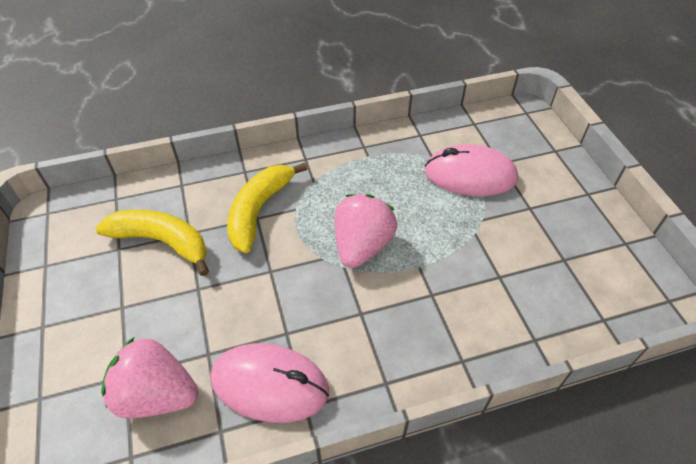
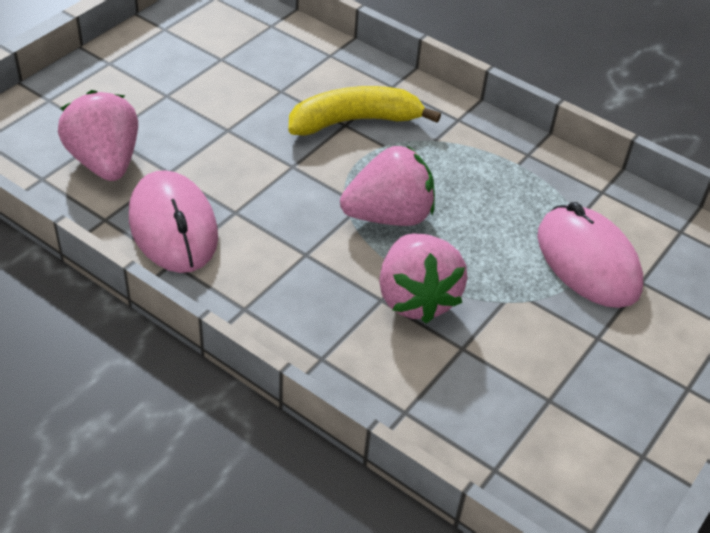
camera: 50 degrees right, 5 degrees down
(162, 242) = (254, 80): yellow banana -> none
(444, 275) = (416, 298): none -> pink strawberry

